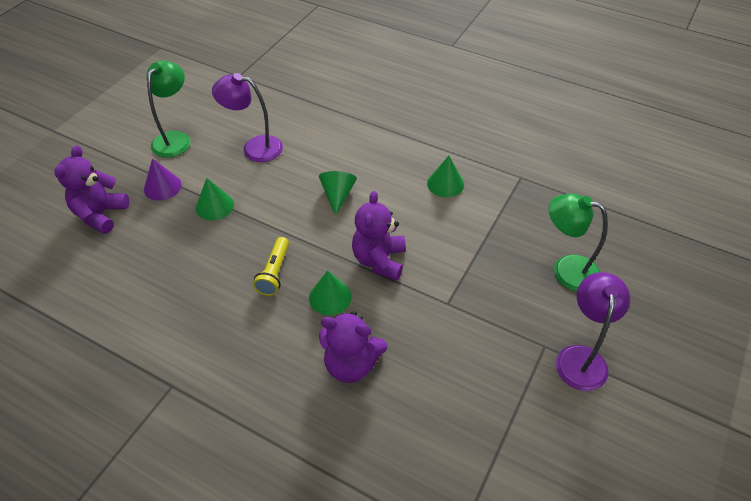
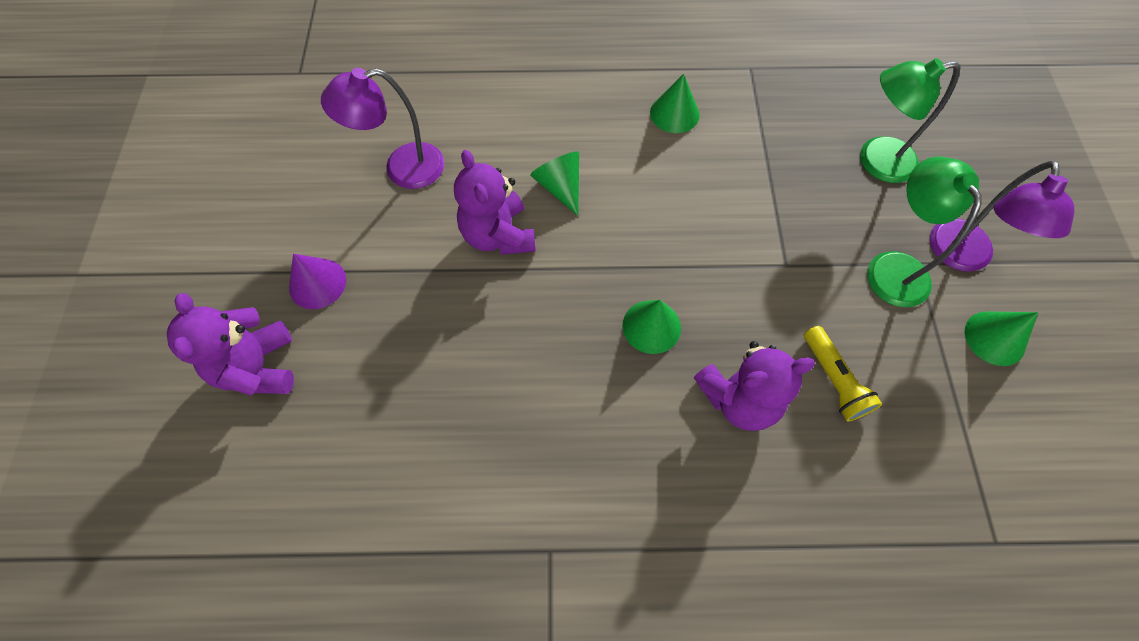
camera: 30 degrees left, 15 degrees up
(175, 139) = (280, 204): green lamp -> green lamp (892, 266)
(214, 206) = (412, 276): green cone -> green cone (995, 338)
(274, 273) = (561, 330): yellow flashlight -> yellow flashlight (833, 380)
(379, 260) = (672, 249): purple teddy bear -> purple teddy bear (498, 235)
(581, 357) = (960, 257): purple lamp -> purple lamp turned 150 degrees counterclockwise

